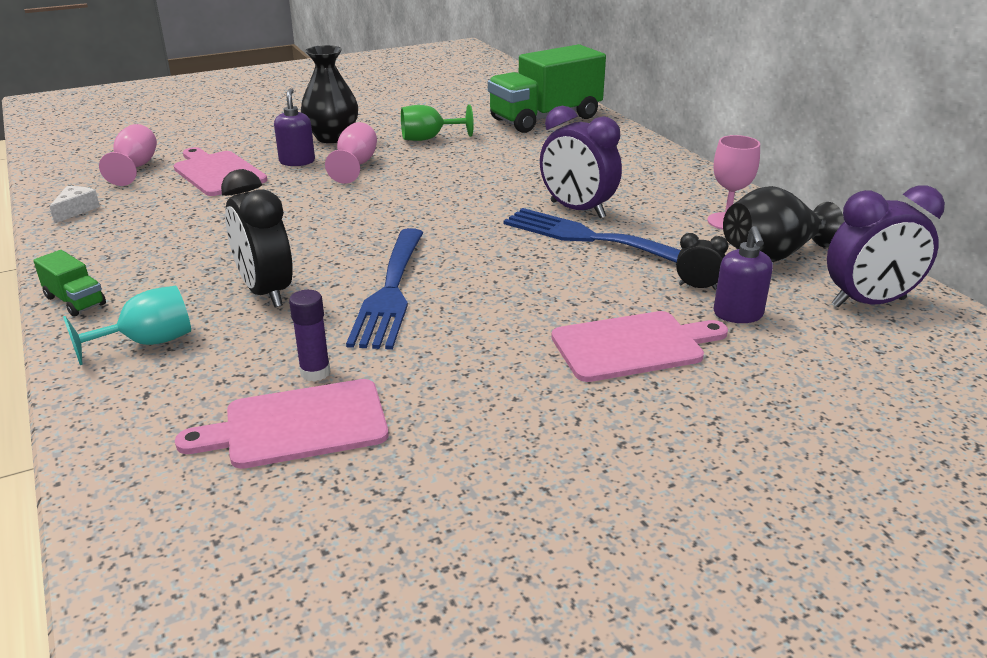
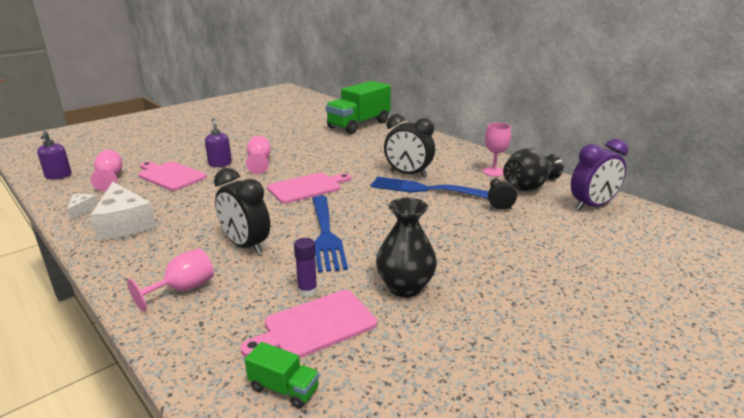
camera: 15 degrees left, 5 degrees down
(75, 301) = (114, 269): green truck -> green truck (284, 389)
(120, 237) = (124, 224): none -> white cheese
(148, 342) = (183, 289): turquoise goblet -> pink goblet
(332, 137) = (234, 147): black vase -> black vase (405, 287)
(429, 138) = (296, 142): green goblet -> none
(577, 210) = (408, 174): purple clock -> black clock
(633, 346) = (486, 247): pink cutting board -> pink cutting board (307, 187)
(738, 315) = (531, 221): purple soap dispenser -> purple soap dispenser (58, 176)

